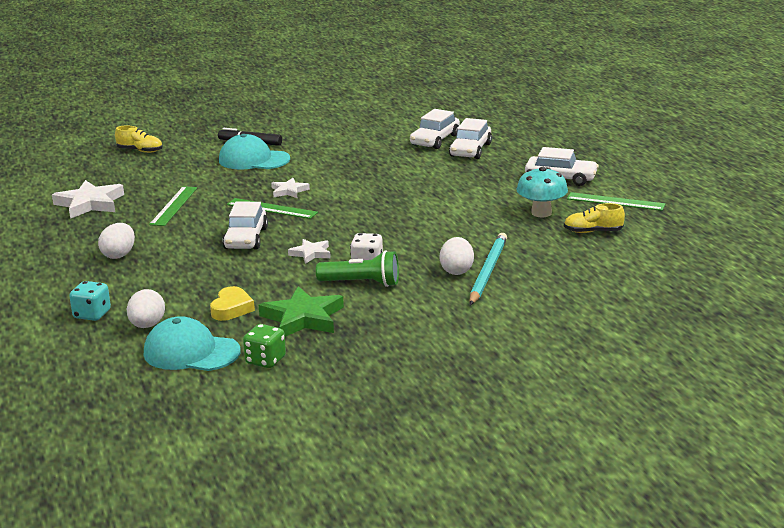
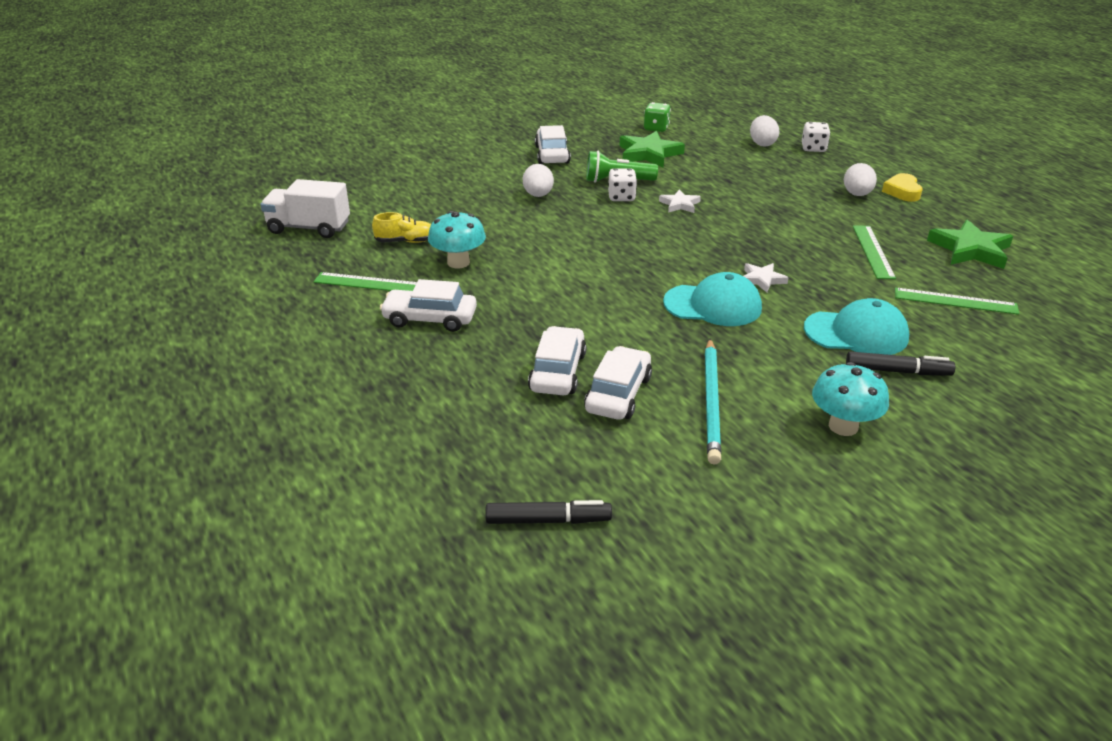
camera: 170 degrees right, 10 degrees up
(90, 204) = (970, 249): white star -> green star
(92, 314) = (813, 148): turquoise dice -> white dice
(140, 151) = (1037, 343): yellow shoe -> none
(191, 352) = (712, 130): turquoise cap -> turquoise cap (713, 305)
(231, 308) = (710, 157): yellow heart -> yellow heart (902, 192)
(246, 238) = (755, 216): white car -> white car (552, 154)
(272, 208) = (760, 253): green ruler -> green ruler (955, 301)
(310, 125) = (843, 426): none -> turquoise mushroom
(488, 271) = (510, 196): turquoise pencil -> turquoise pencil (711, 402)
(489, 105) = (547, 520): none -> black marker
(695, 248) = (309, 228): none -> white truck

